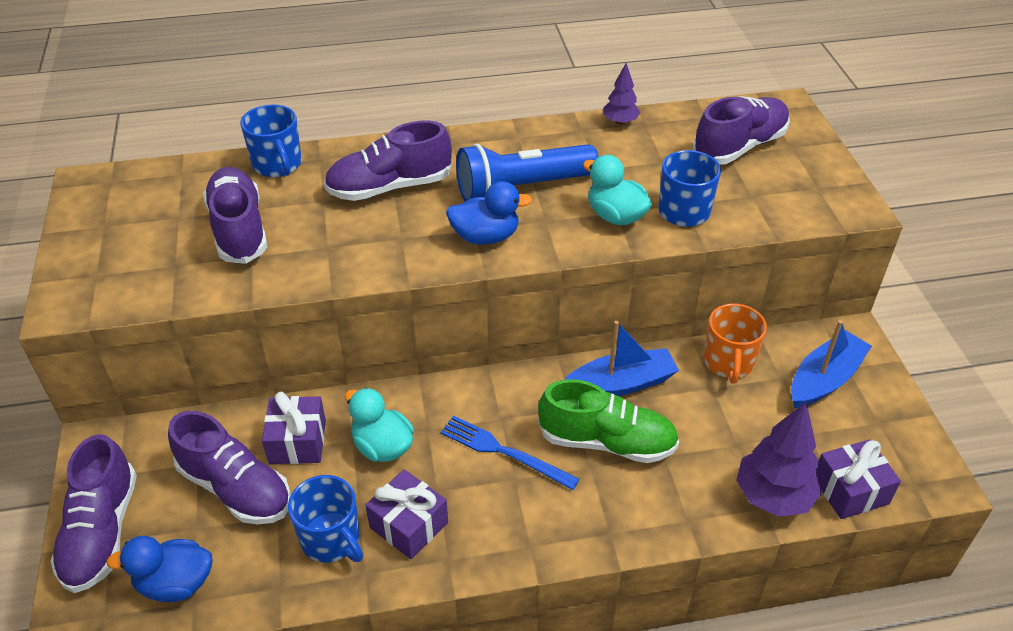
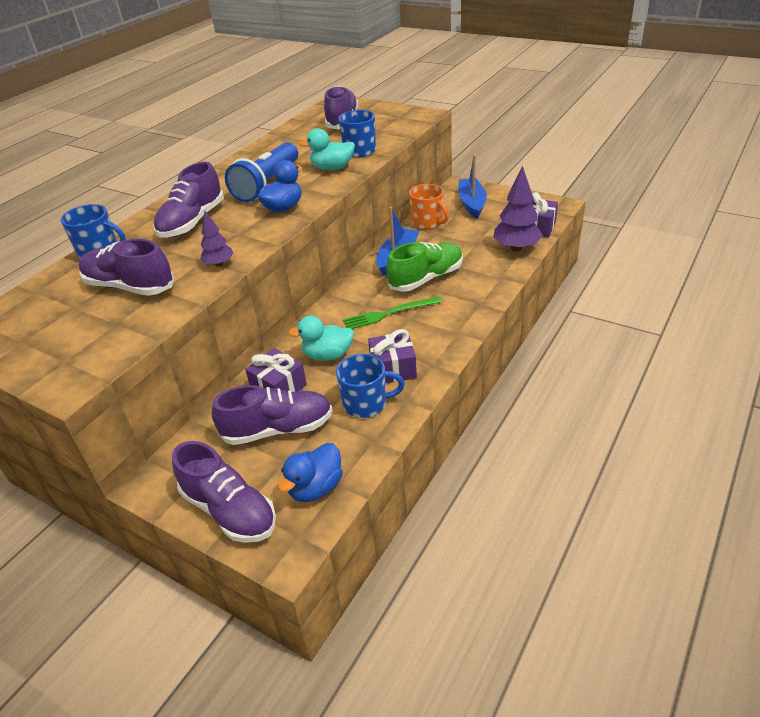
camera: 45 degrees left, 5 degrees down
(504, 452) = (389, 314): blue fork -> green fork
(620, 122) = (270, 141): purple tree -> purple tree (219, 264)

